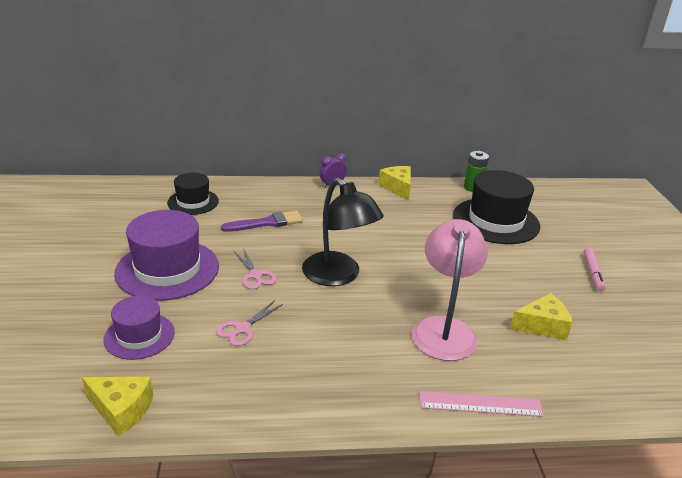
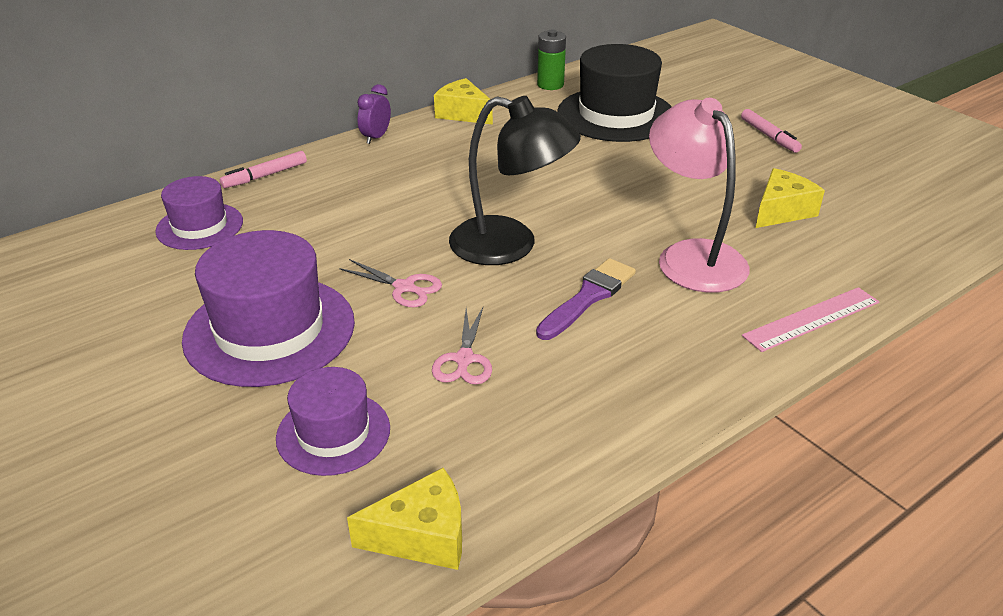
camera: 30 degrees left, 5 degrees up
(193, 202) = (199, 226): black hat -> purple hat
(252, 186) = (265, 176): none -> pink marker
(267, 223) = (342, 216): purple brush -> purple brush (588, 297)

